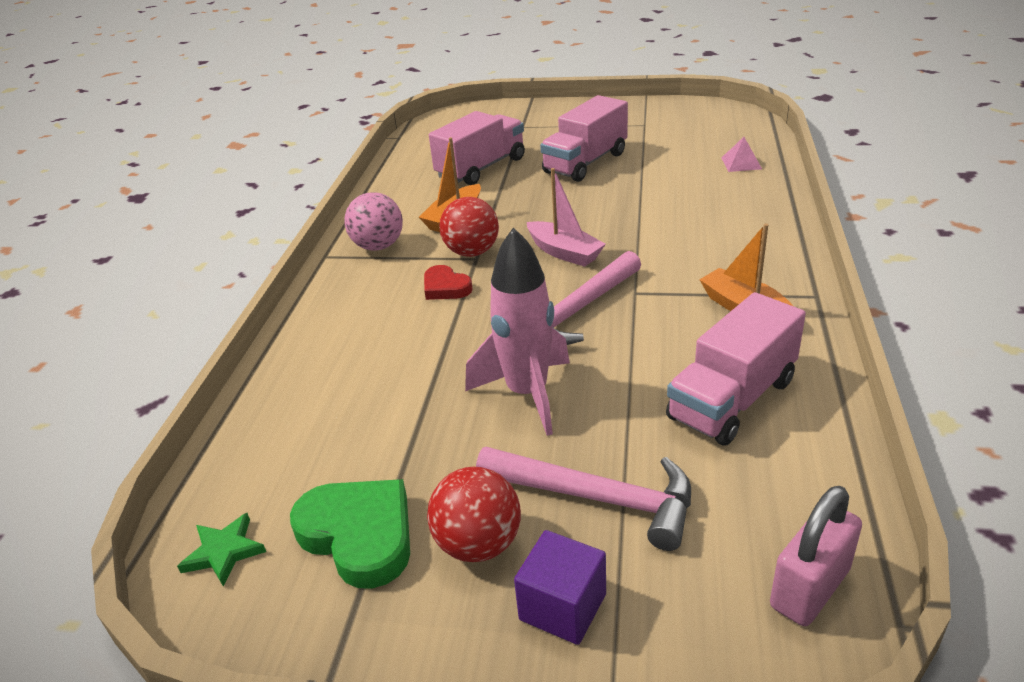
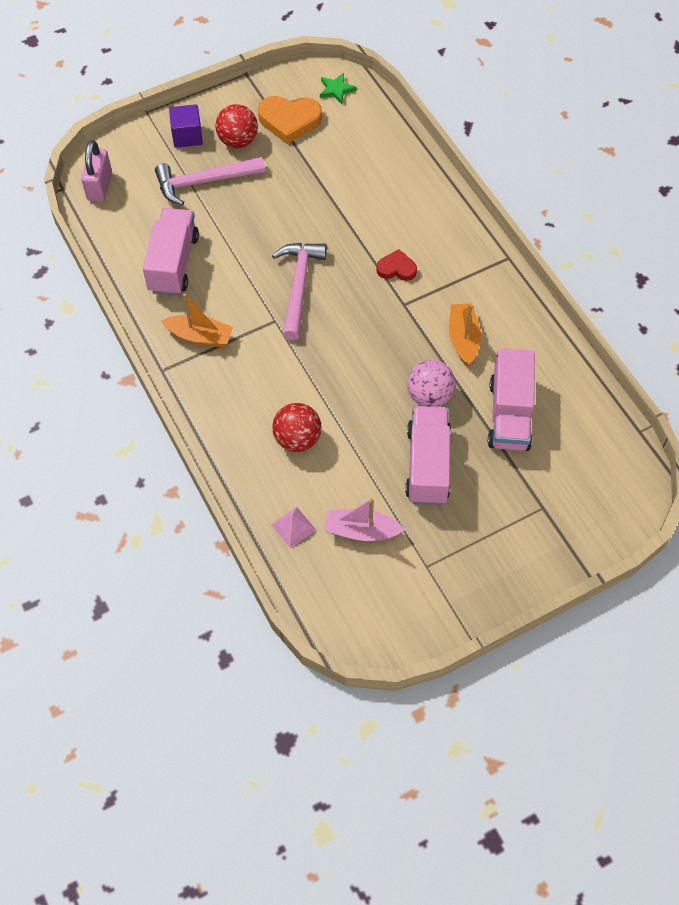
camera: 140 degrees right, 25 degrees up
(359, 535) = (289, 121): green heart -> orange heart
(378, 246) = (483, 283): pink ball -> pink ball (429, 396)
(472, 252) = (412, 308): red ball -> red ball (297, 439)
(527, 394) = (278, 218): pink rocket -> none
(564, 252) = (349, 337): pink boat -> pink boat (361, 531)

